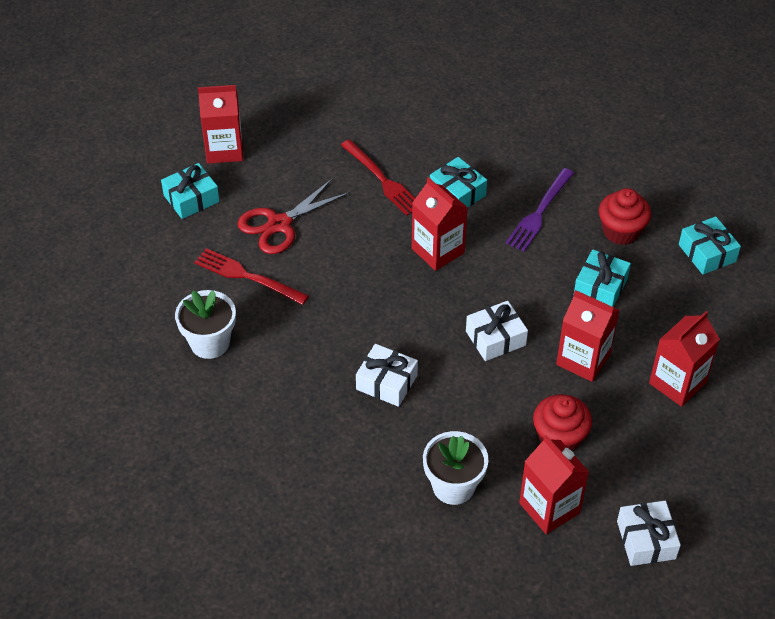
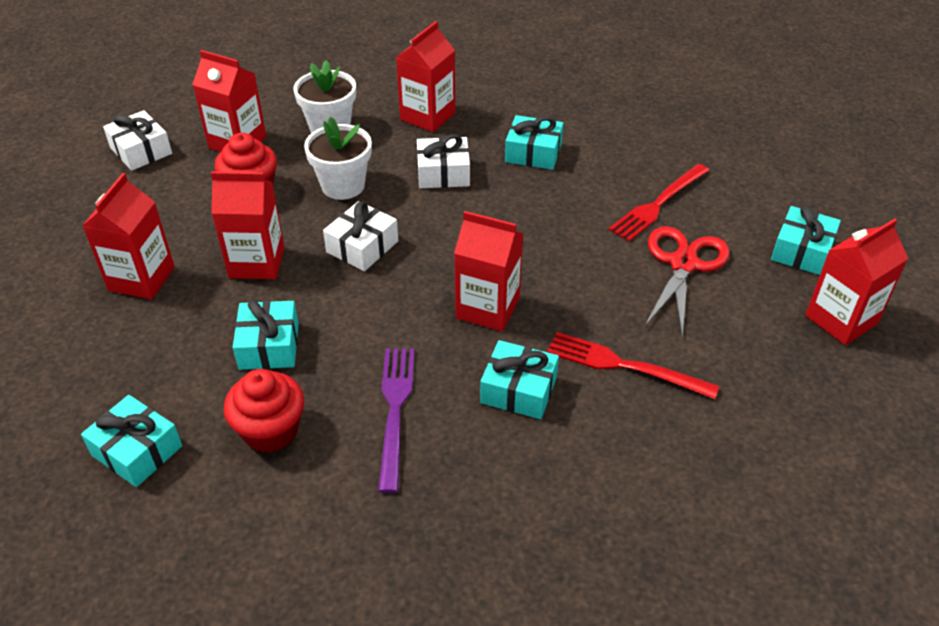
camera: 150 degrees right, 5 degrees down
(210, 343) = (628, 143): white flower pot -> white flower pot (343, 186)
(247, 276) = (658, 204): red fork -> red fork turned 135 degrees clockwise
(296, 369) = (533, 153): none -> turquoise gift
(353, 458) = (427, 116): none -> red carton

